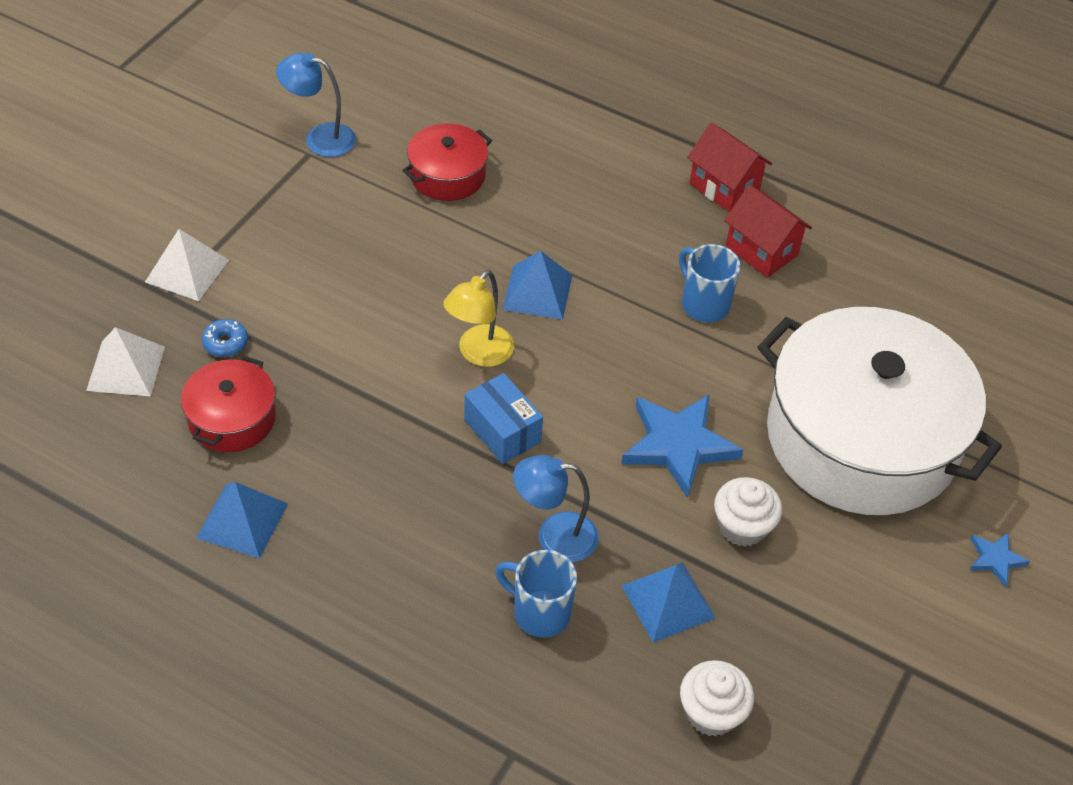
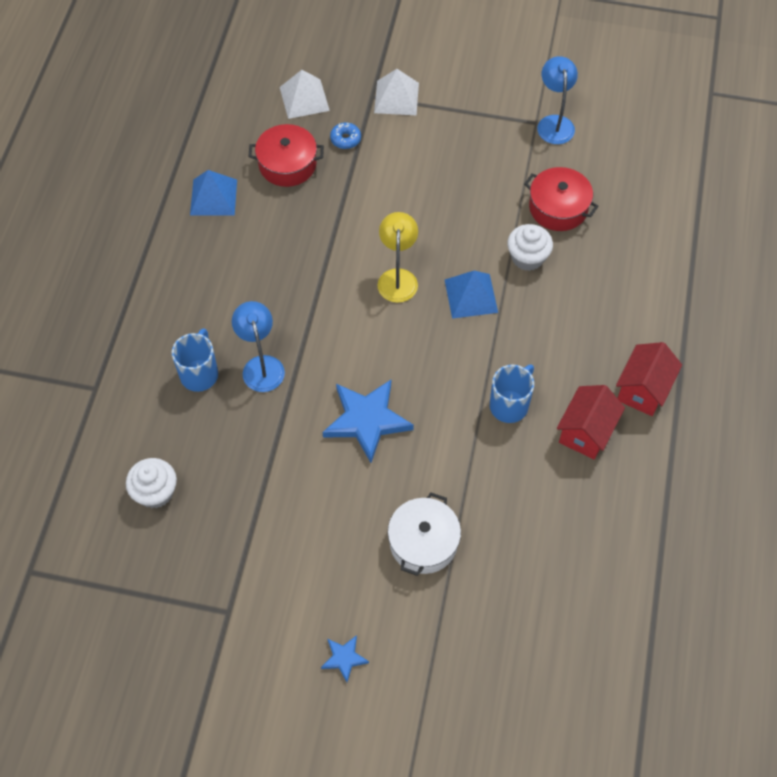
camera: 75 degrees right, 10 degrees up
(479, 354) = (397, 278): yellow lamp -> yellow lamp turned 75 degrees clockwise
(502, 431) = (336, 311): blue box -> none
(668, 601) = (232, 446): blue pyramid -> none
(742, 526) = (311, 478): white cupcake -> white cupcake (527, 257)
(861, 438) = (423, 542): white pot -> white pot, size x0.44

